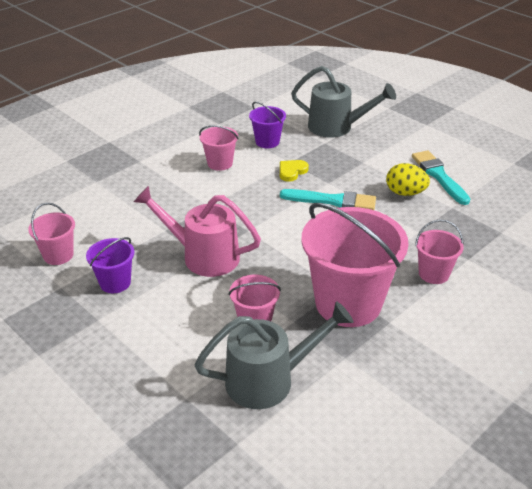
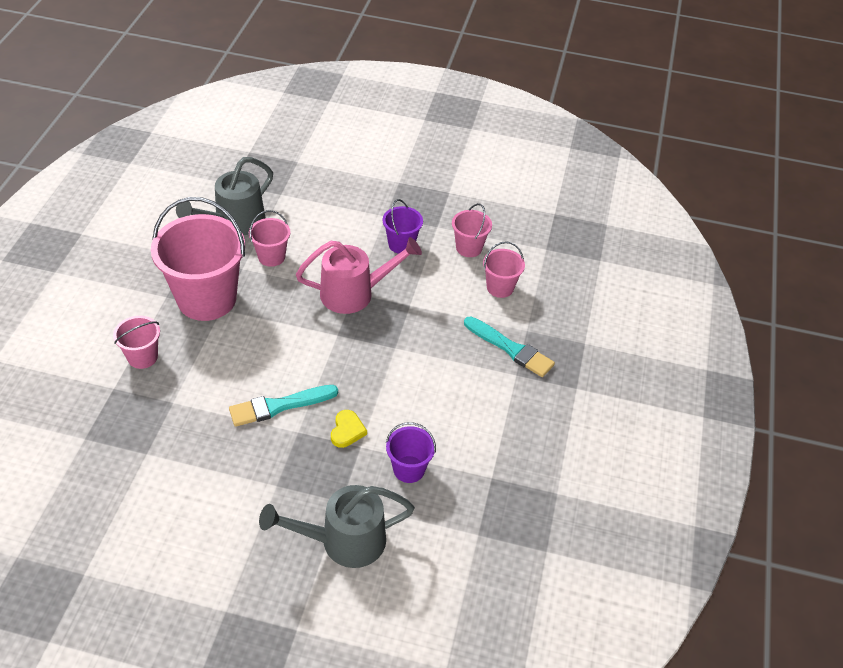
camera: 145 degrees right, 10 degrees up
(220, 163) = (432, 408): pink bucket -> pink bucket (500, 287)
(405, 193) = (206, 453): yellow egg -> none
(439, 176) = (176, 500): turquoise brush -> turquoise brush (510, 349)

